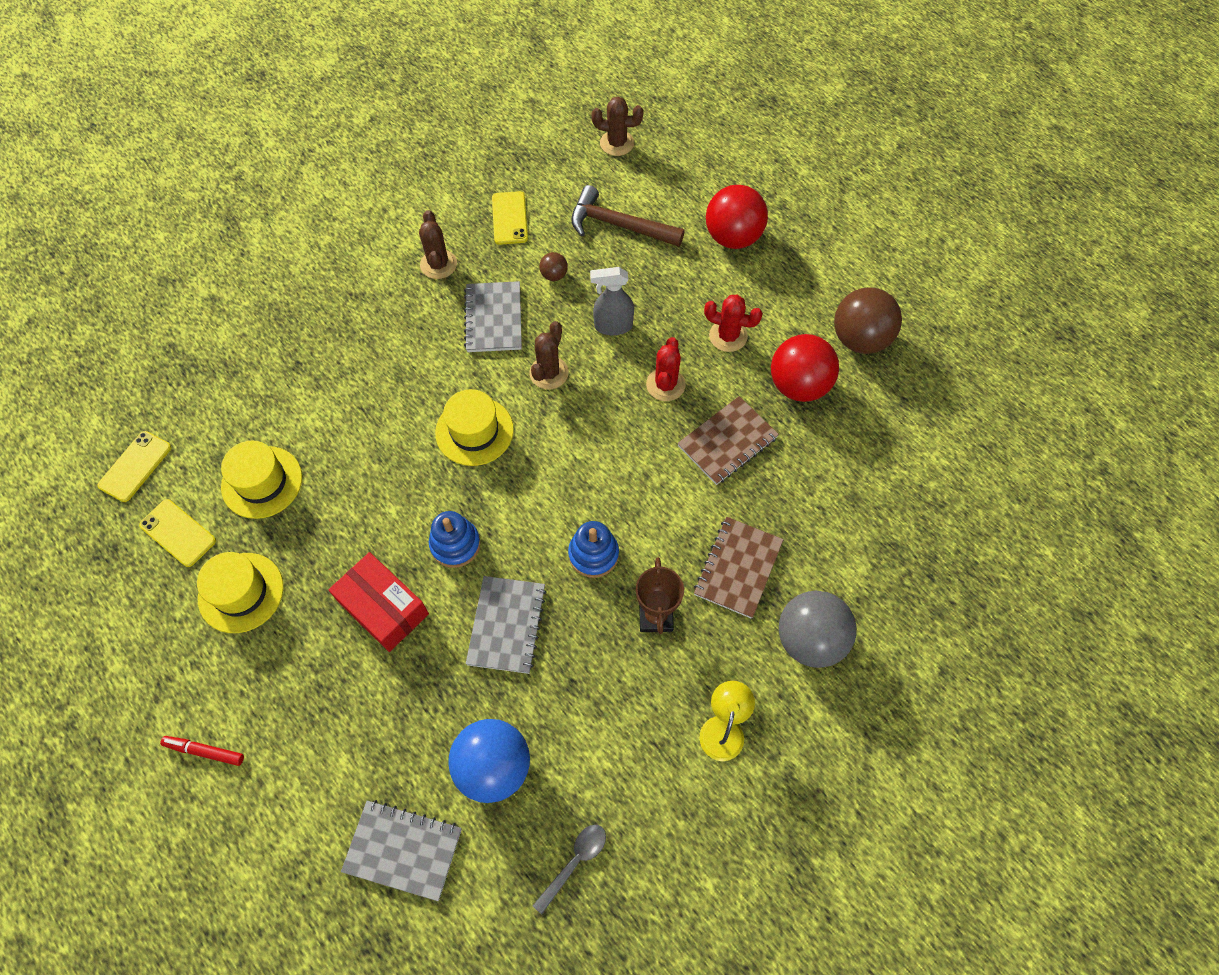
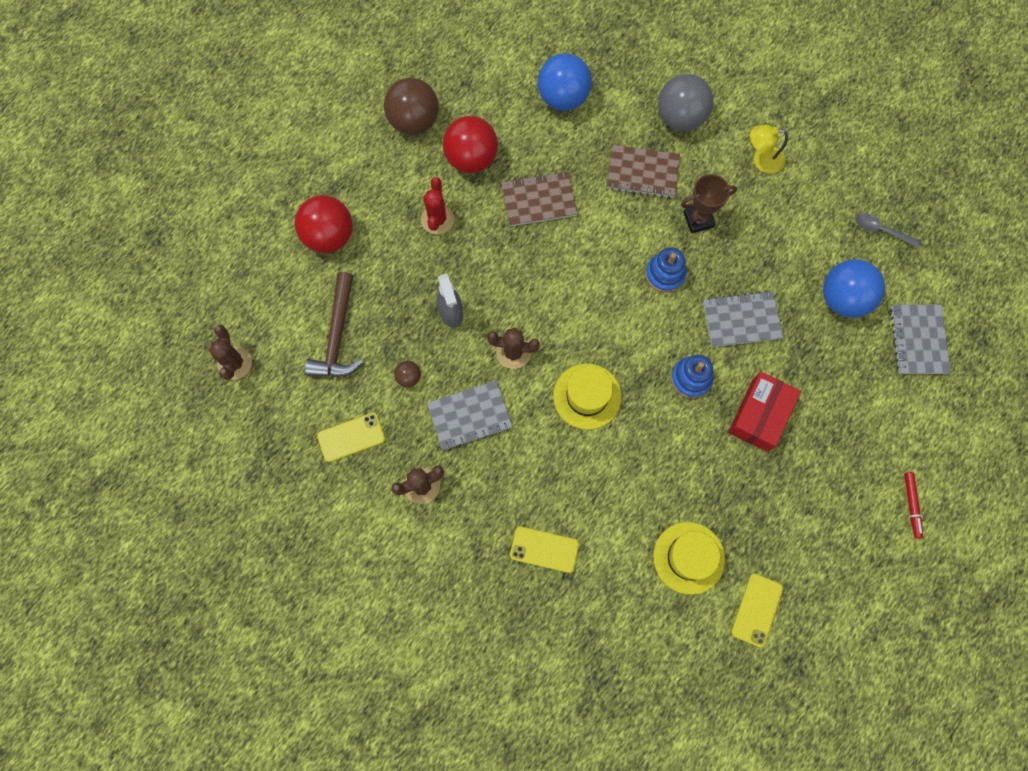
camera: 105 degrees left, 10 degrees up
(135, 466) = (710, 680): yellow phone -> yellow phone (544, 549)
(241, 592) = (787, 532): yellow hat -> none
(665, 384) = (498, 257): red cactus -> none
(727, 442) = (539, 200): brown notebook -> brown notebook turned 45 degrees counterclockwise
(865, 503) = (563, 98): none -> blue ball

